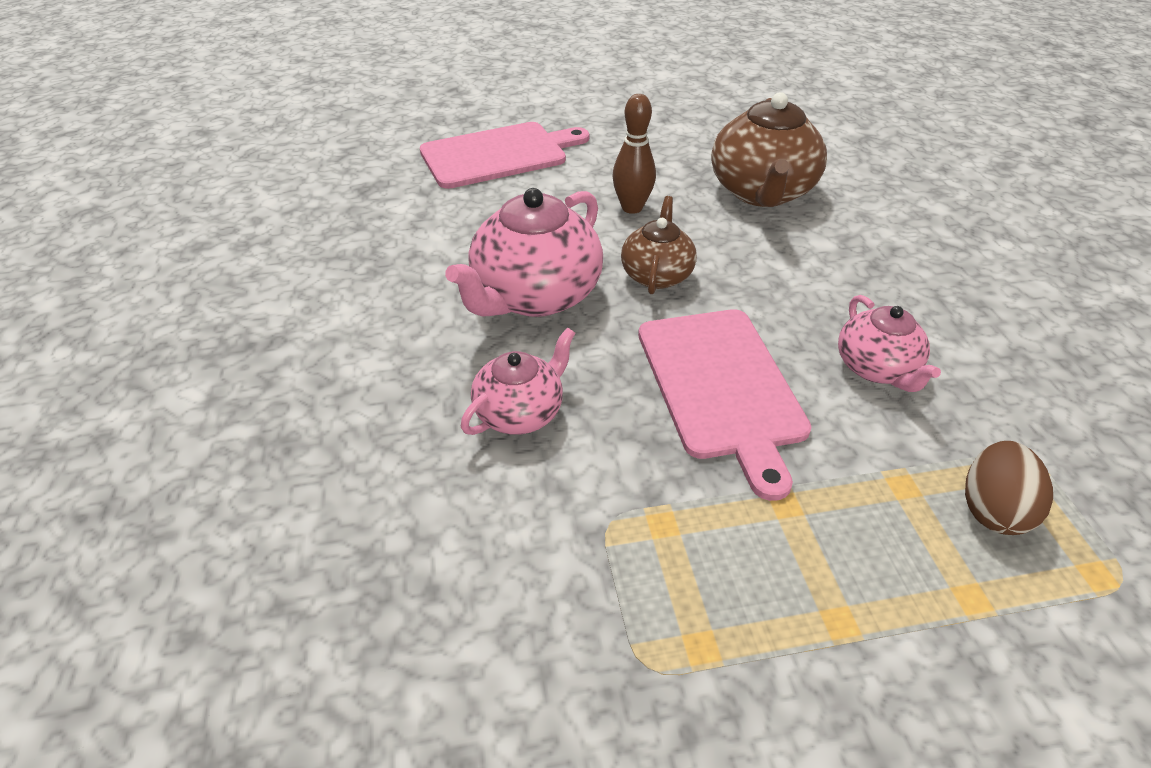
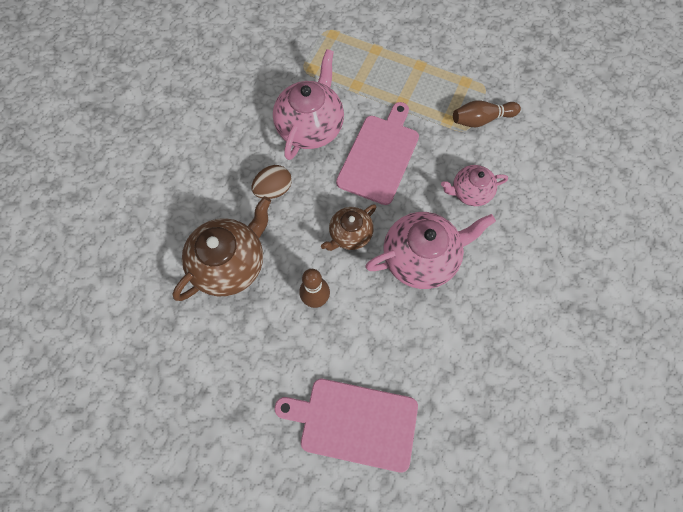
camera: 145 degrees left, 25 degrees up
(593, 566) = (481, 120): none -> brown bowling pin
(876, 368) = (310, 127): pink teapot -> pink teapot, size x1.70
(992, 509) = (337, 64): brown egg -> brown egg (274, 190)

